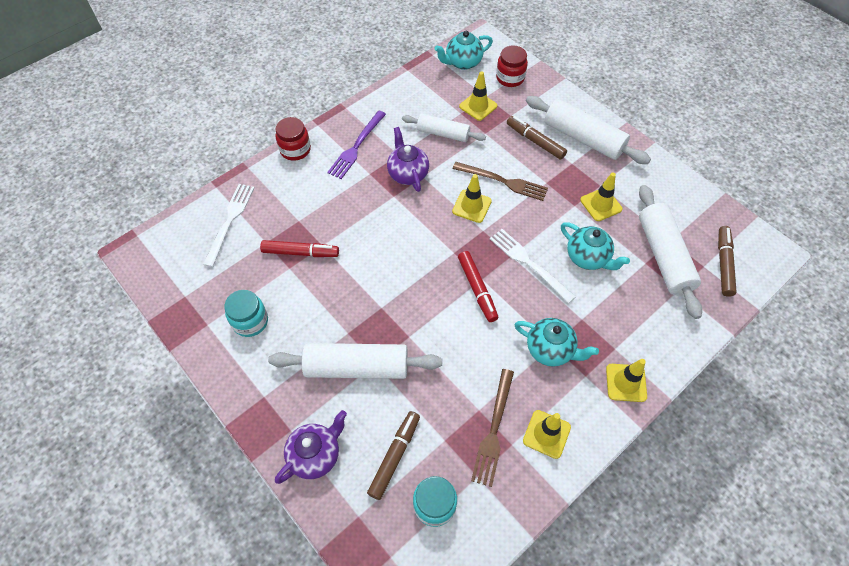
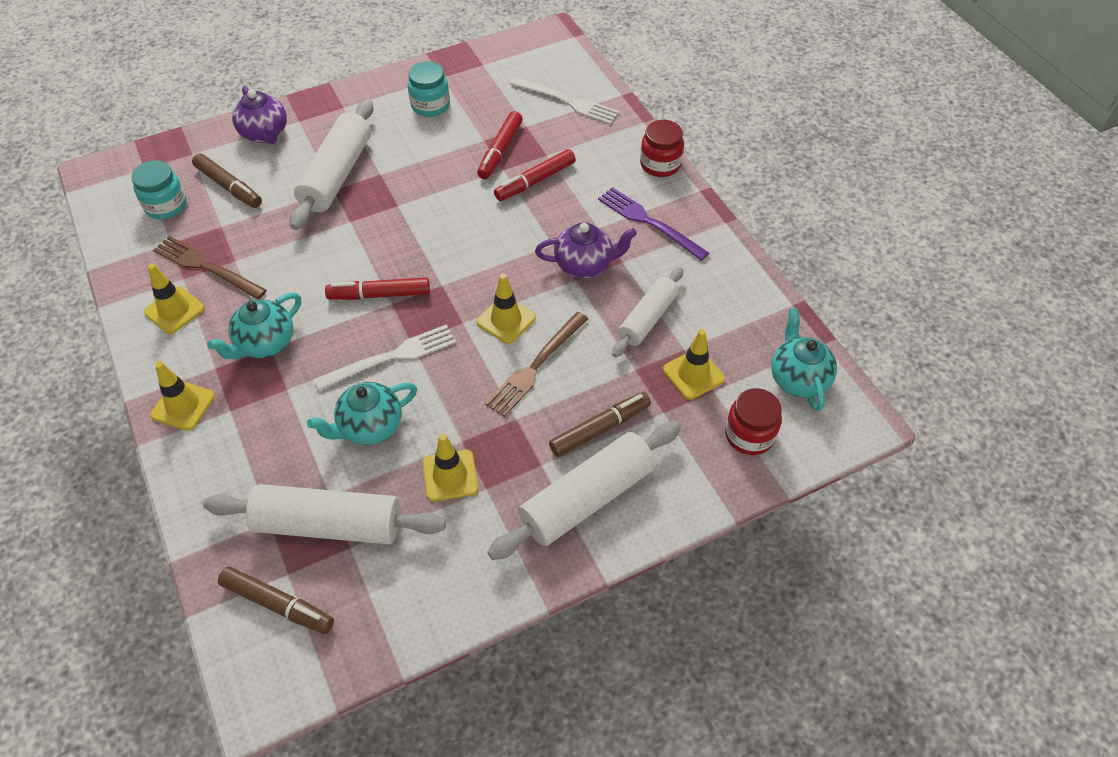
camera: 105 degrees right, 5 degrees down
(331, 221) = (535, 181): none -> red marker

